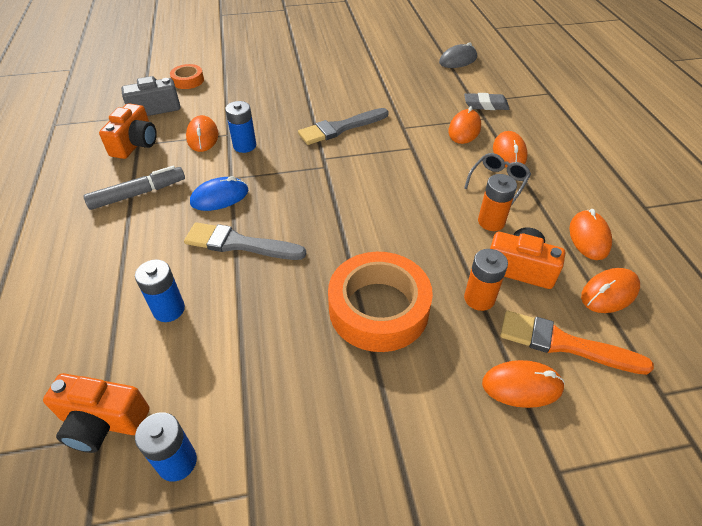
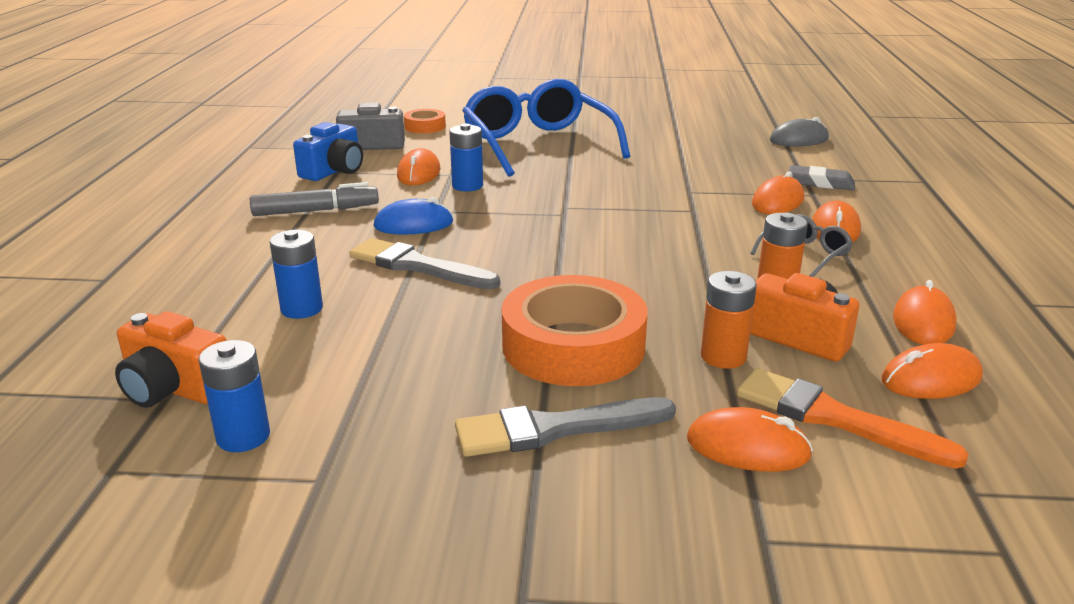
camera: 15 degrees right, 20 degrees down
(135, 144) = (334, 171): orange camera -> blue camera
(281, 91) = (539, 145): none -> blue glasses
(341, 128) = (602, 183): grey brush -> grey brush (556, 429)

